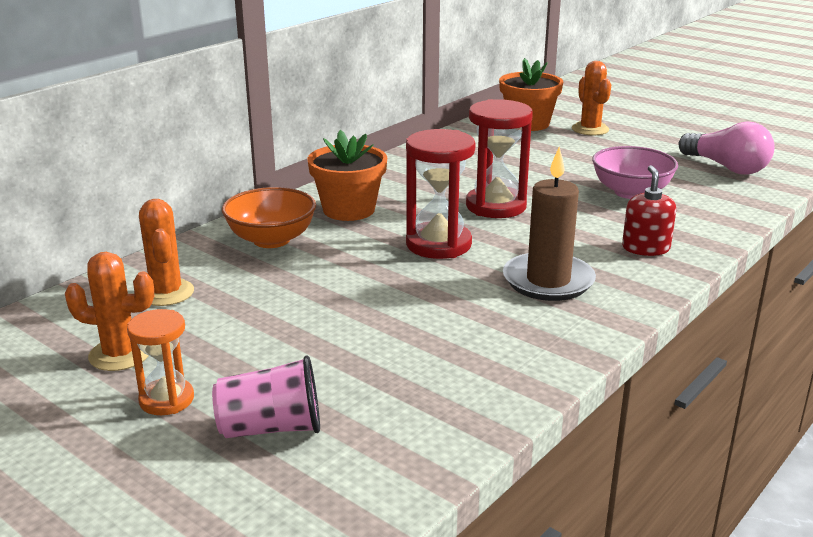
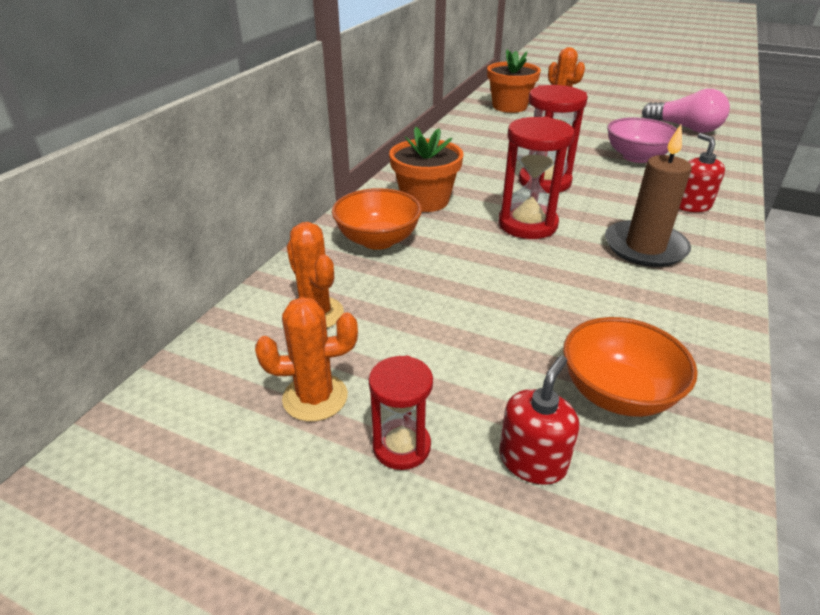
camera: 15 degrees left, 10 degrees up
(166, 400) = (401, 446): orange hourglass -> red hourglass
(271, 428) = (532, 461): pink cup -> red soap dispenser
(395, 395) = (617, 393): none -> orange bowl

